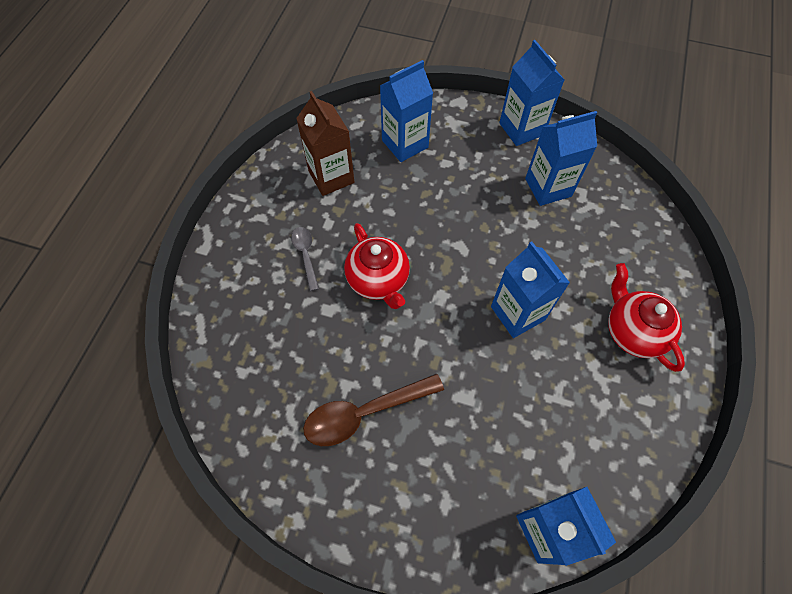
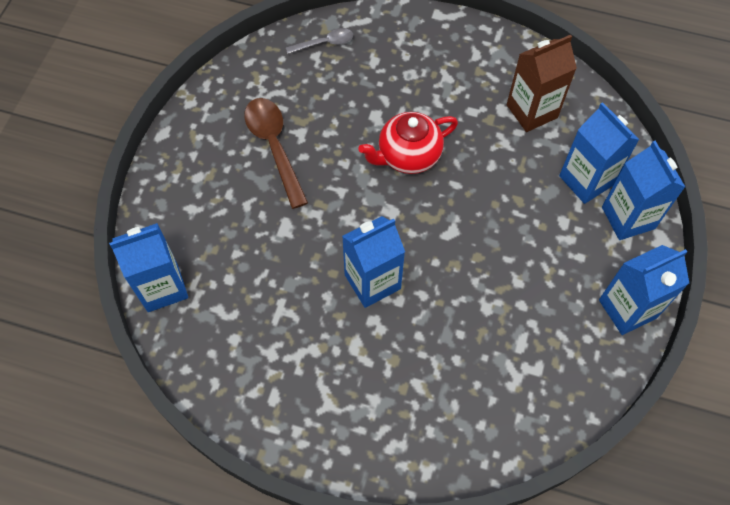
camera: 90 degrees right, 0 degrees up
(305, 255) = (434, 94): grey spoon -> grey spoon (325, 43)
(548, 187) = (539, 330): blue carton -> blue carton (628, 218)
(632, 331) = (351, 396): red teapot -> none

